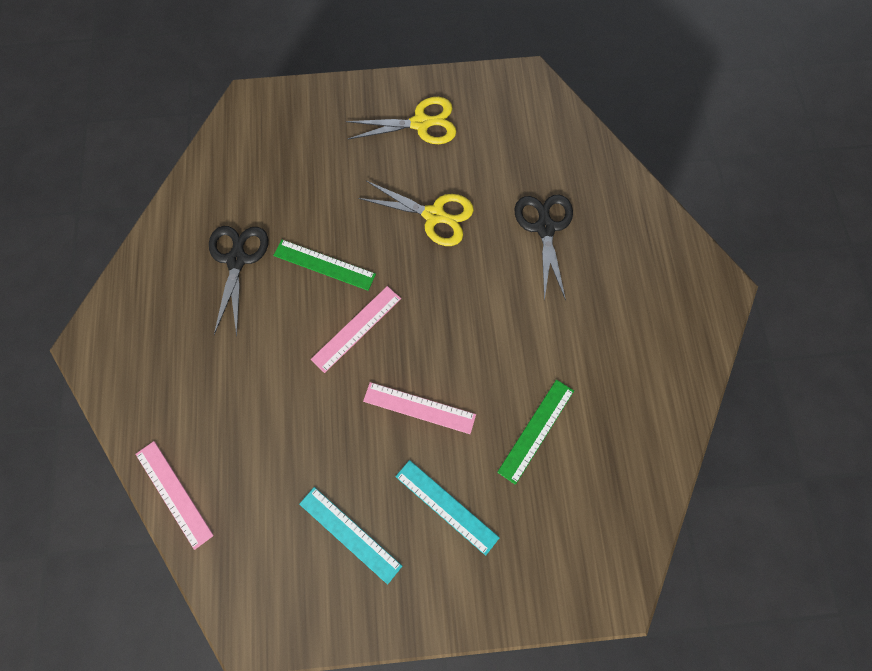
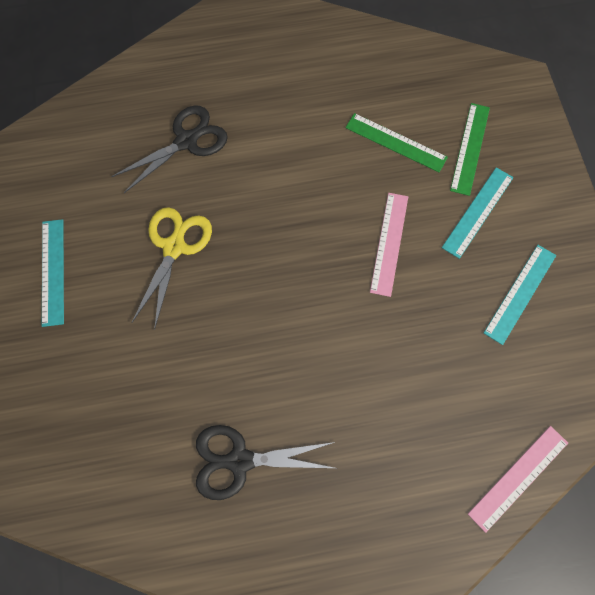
camera: 95 degrees left, 0 degrees up
(324, 265) = (240, 357): green ruler -> green ruler (470, 148)
(356, 328) = (313, 312): pink ruler -> none
(420, 123) = (53, 271): yellow scissors -> turquoise ruler
(545, 228) = (186, 141): black scissors -> black scissors turned 150 degrees clockwise

